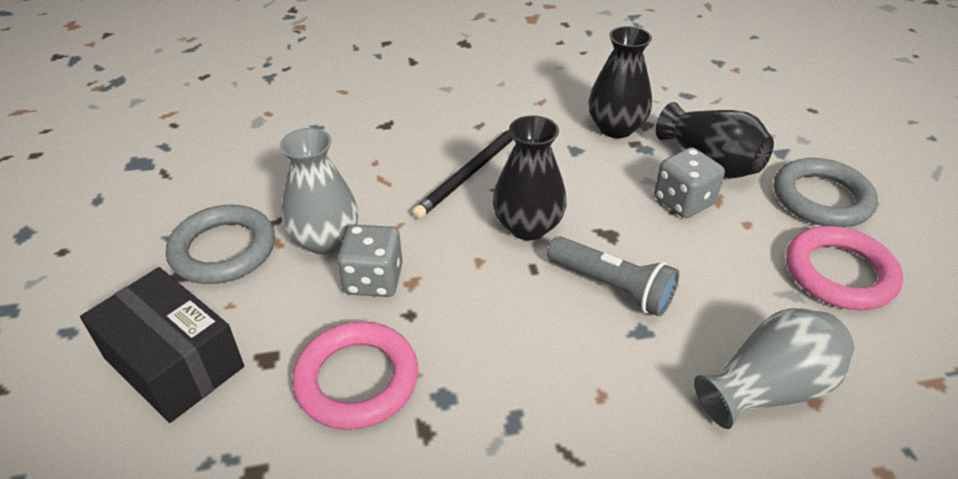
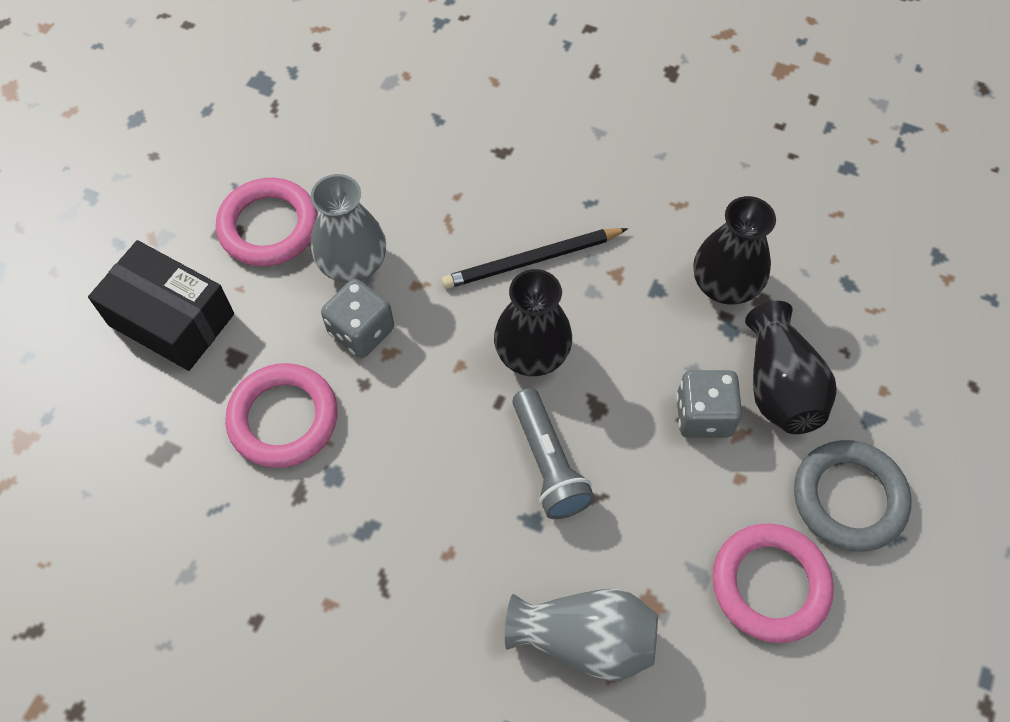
camera: 35 degrees right, 20 degrees up
(174, 362) = (171, 319): black box -> black box turned 45 degrees counterclockwise
(223, 250) = (269, 226): grey ring -> pink ring

